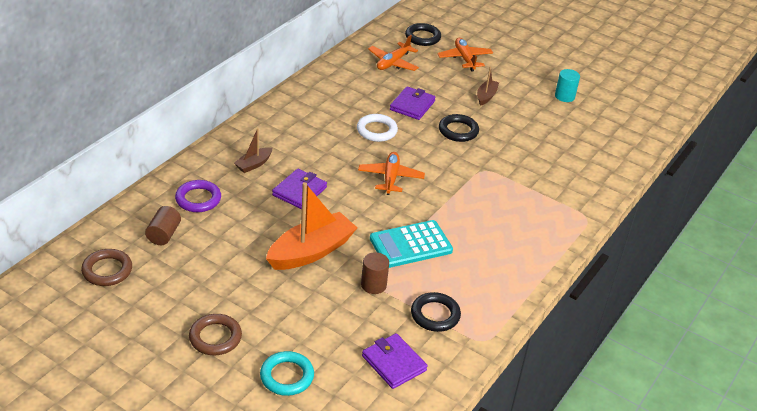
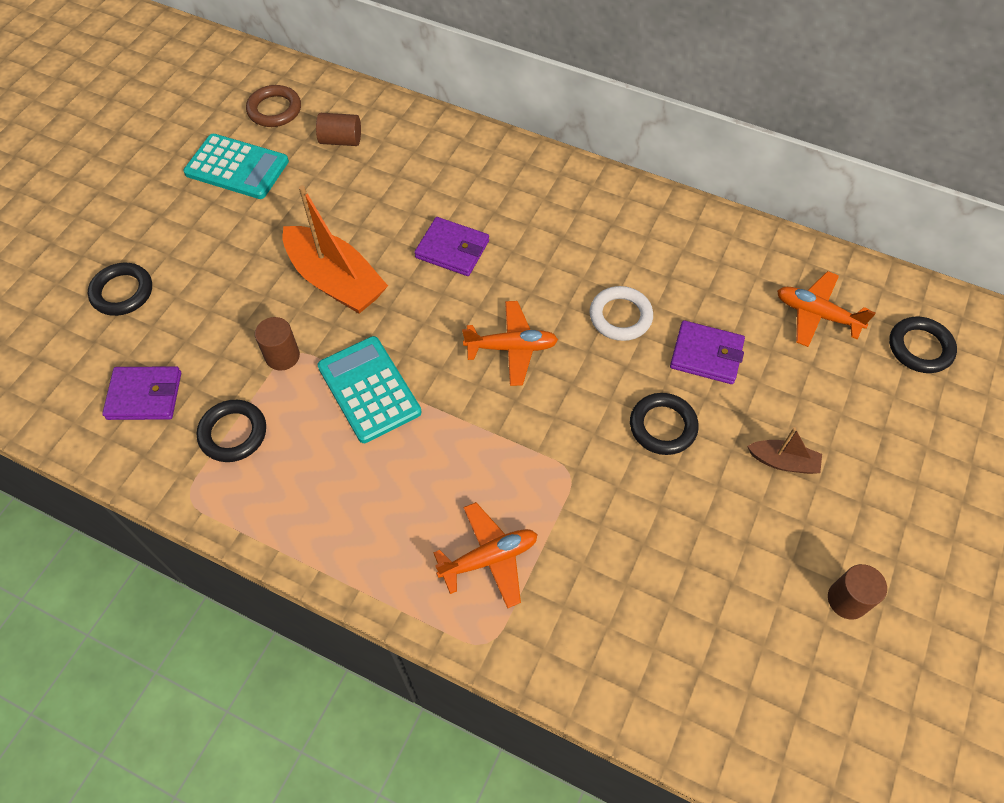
camera: 85 degrees right, 20 degrees up
(169, 298) = (237, 167): none -> turquoise calculator
(198, 199) = (411, 156): purple ring -> none
(215, 337) = (179, 218): brown ring -> none
(253, 164) = (494, 193): brown boat -> none
(287, 376) = (122, 292): turquoise ring -> black ring
(394, 363) = (144, 396): purple wallet -> purple wallet turned 45 degrees clockwise
(464, 59) = (886, 418): orange plane -> orange plane (489, 558)
(564, 96) = (847, 600): turquoise cylinder -> brown cylinder

